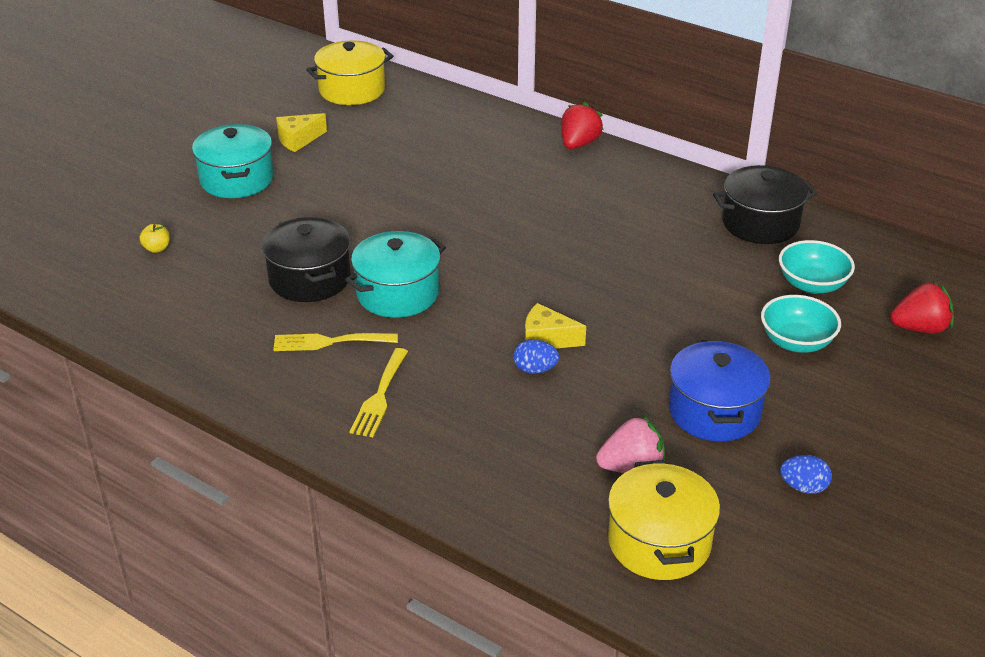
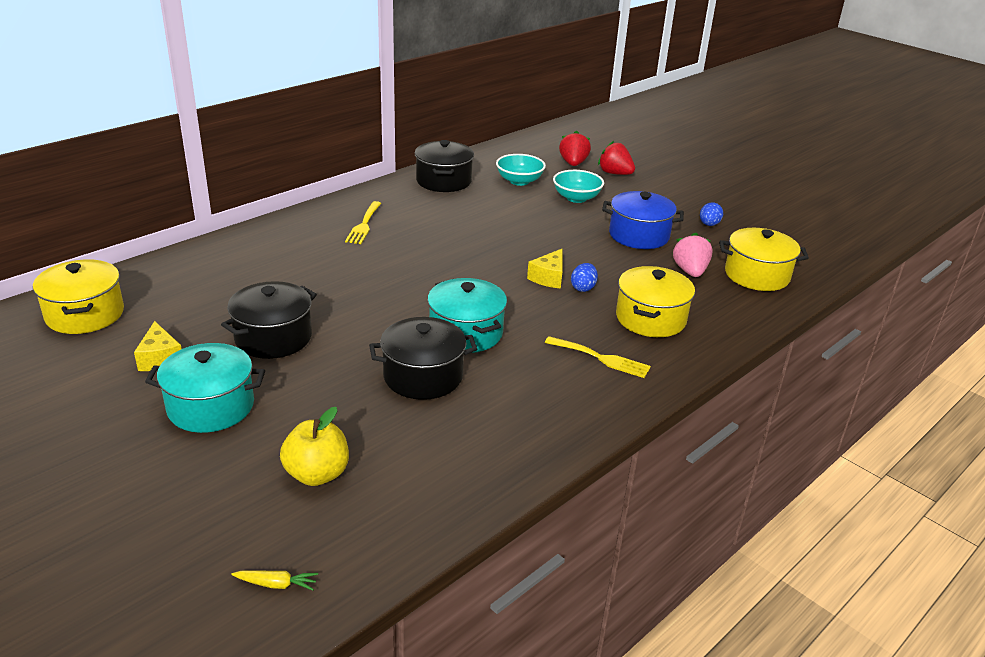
camera: 80 degrees left, 5 degrees down
(34, 256) = (276, 584): none -> yellow carrot
(157, 248) = (317, 474): yellow apple -> yellow apple, size x1.94
(329, 342) = (522, 375): yellow fork -> yellow fork (364, 225)
(348, 184) = (273, 338): none -> black pot
(484, 433) = (650, 318): none -> yellow pot
(579, 144) = (291, 221): red strawberry -> red strawberry (615, 173)

